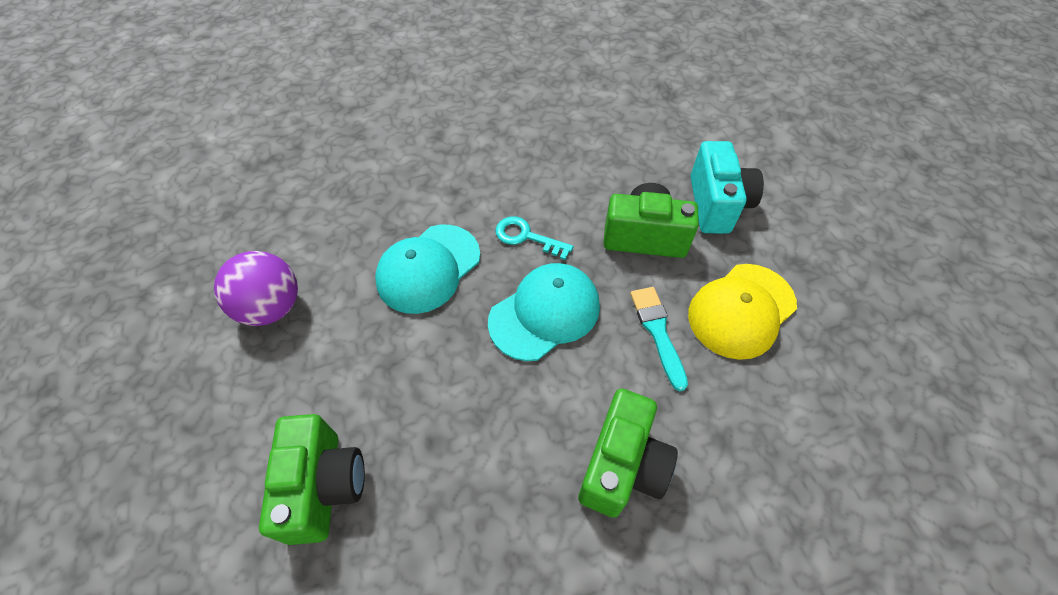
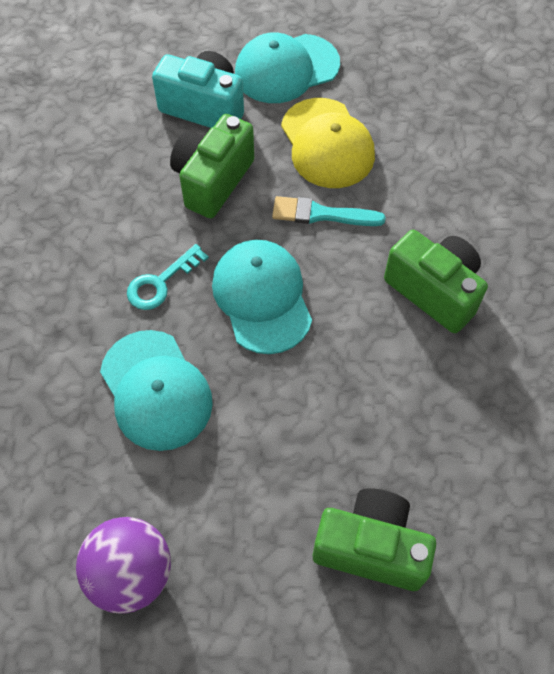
camera: 70 degrees left, 5 degrees up
(804, 249) = (286, 69): none -> turquoise cap

